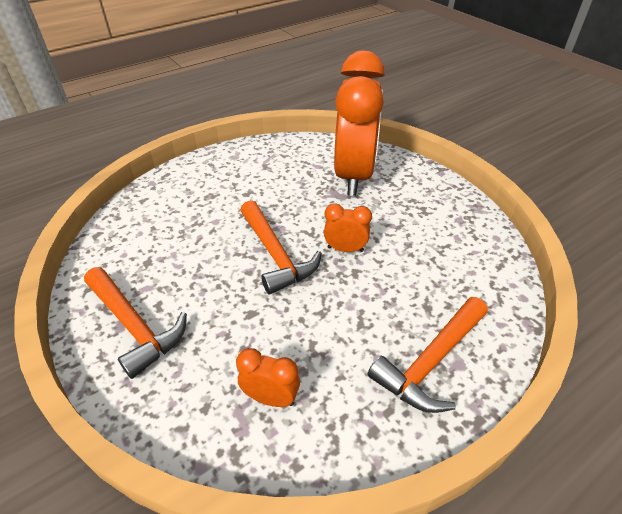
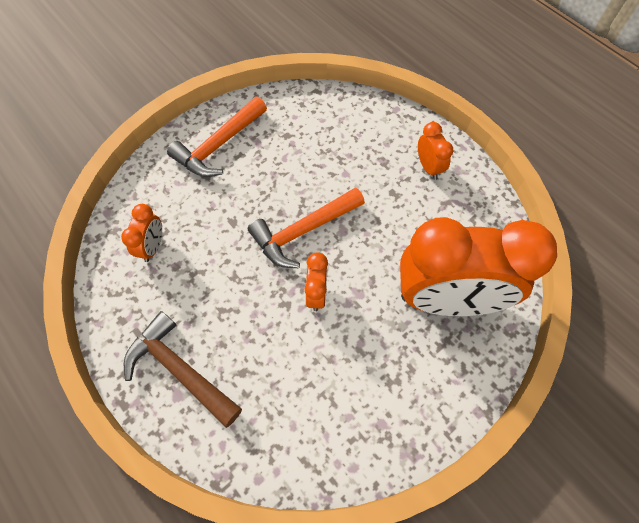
camera: 85 degrees right, 20 degrees up
(226, 170) = (428, 167): none -> orange clock
(431, 362) = (180, 370): orange hammer -> brown hammer

